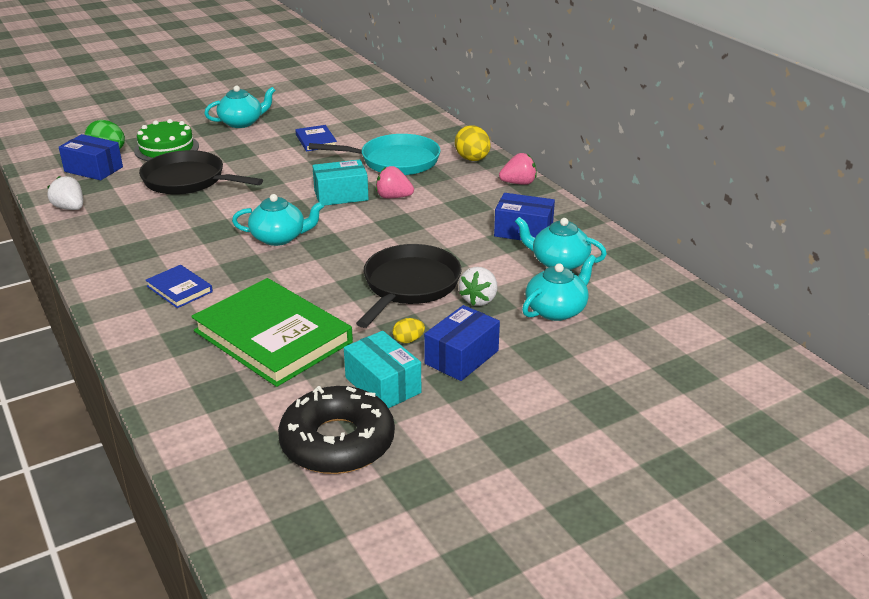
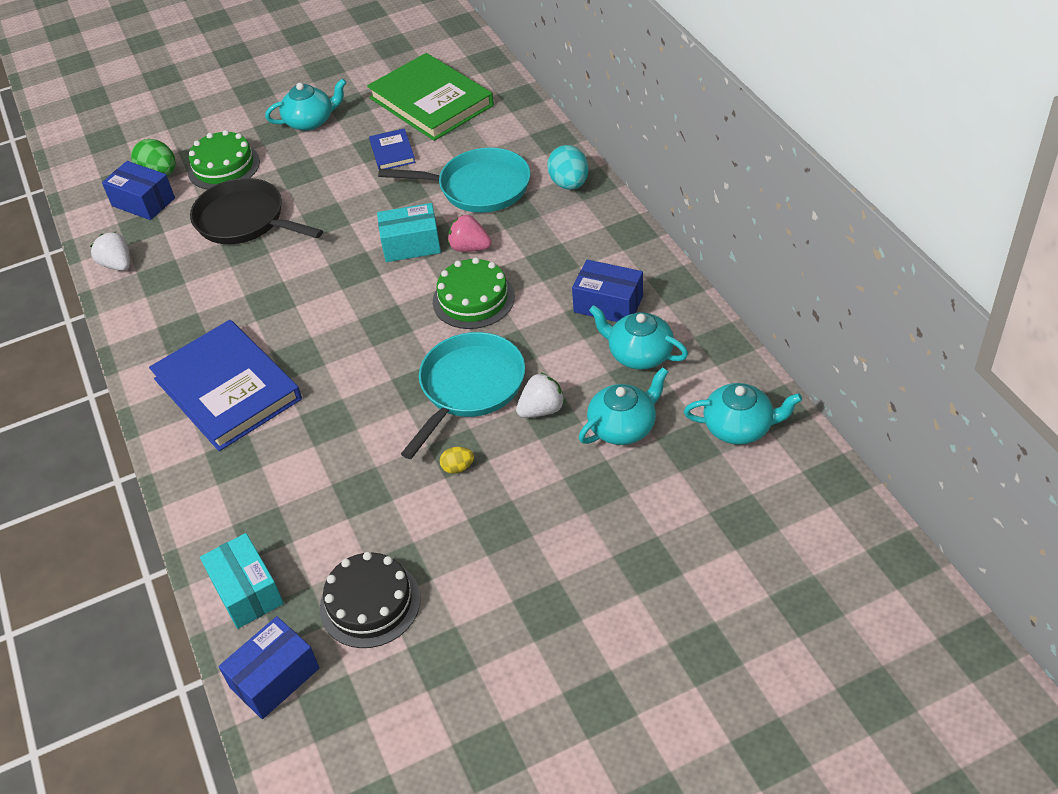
camera: 10 degrees right, 15 degrees up
(179, 289) = (227, 389): blue book -> blue book, size x2.19
(272, 337) = (318, 459): green book -> green book (431, 102)
(279, 238) = (337, 312): turquoise teapot -> turquoise teapot (739, 427)
(337, 442) = (370, 603): black donut -> black cake
(383, 385) = (424, 529): turquoise box -> turquoise box (247, 591)
(402, 228) = (473, 299): none -> green cake
(409, 286) = (469, 388): black pan -> turquoise pan
(461, 357) = (510, 493): blue box -> blue box (274, 678)
(472, 159) = (569, 184): yellow egg -> turquoise egg
(479, 299) = (541, 410): white strawberry -> white strawberry turned 150 degrees counterclockwise
(518, 183) = (616, 225): pink strawberry -> none

